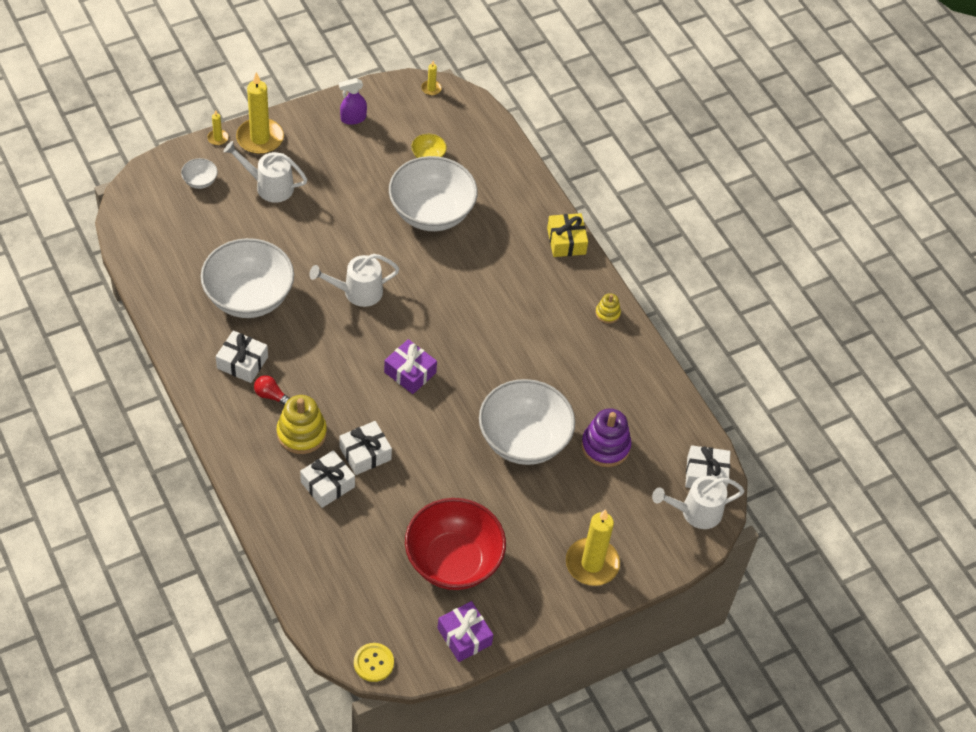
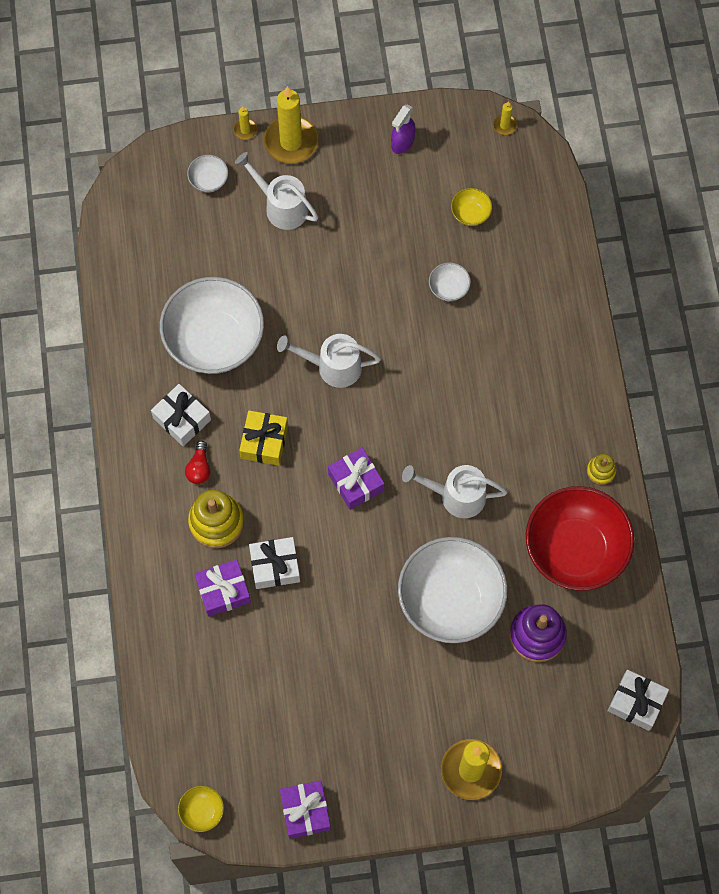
camera: 25 degrees right, 15 degrees up
(271, 396) = (199, 468): red light bulb -> red light bulb turned 135 degrees counterclockwise
(327, 484) = (223, 591): white gift -> purple gift
(353, 118) = (402, 142): purple spray bottle -> purple spray bottle turned 60 degrees counterclockwise
(373, 663) = (202, 811): yellow button -> yellow bowl
(431, 212) = (448, 288): white bowl -> white bowl, size x0.41
(453, 561) = (324, 721): red bowl -> red bowl (575, 550)
(566, 241) = (587, 366): yellow gift -> yellow gift (264, 442)
(695, 512) = (606, 744): white watering can -> white watering can (455, 496)

